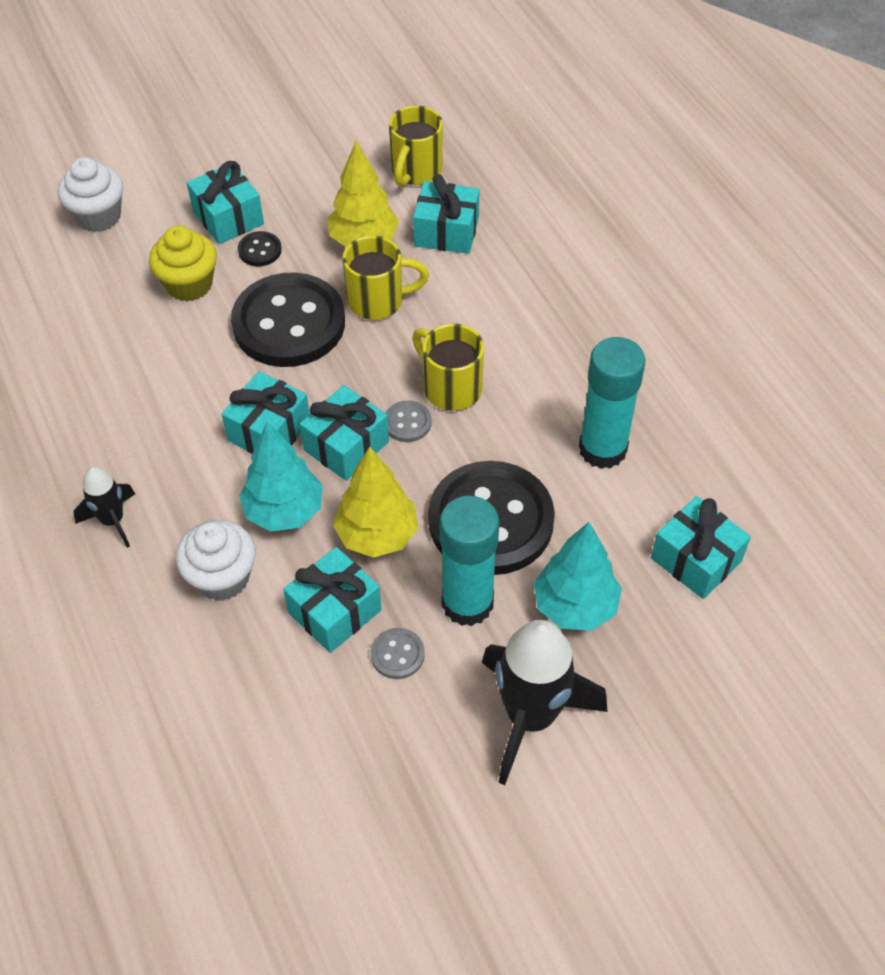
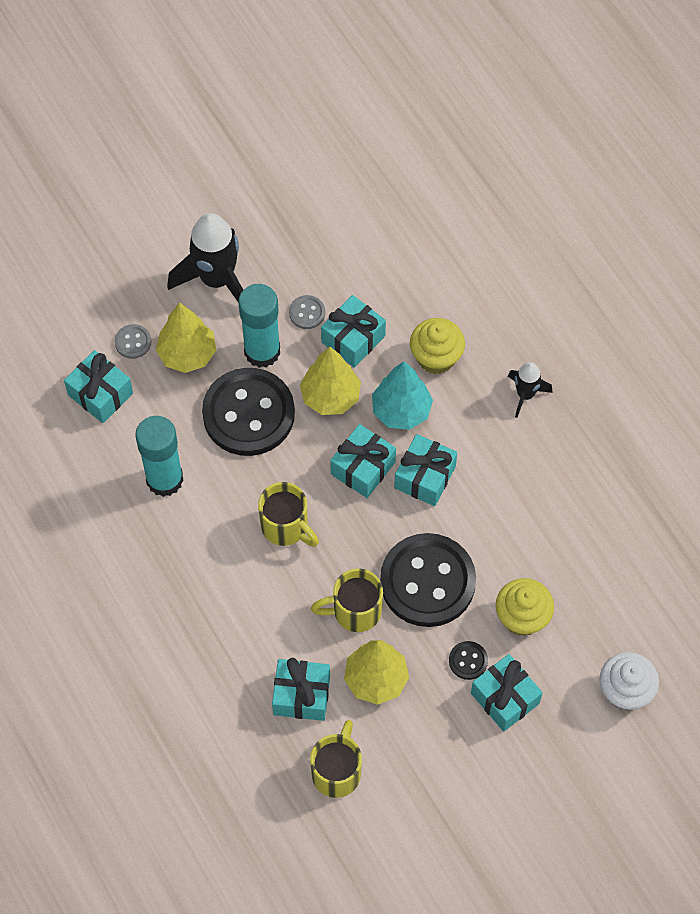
camera: 175 degrees right, 10 degrees up
(222, 578) = (436, 357): white cupcake -> yellow cupcake
(407, 423) = (317, 492): grey button -> grey button (133, 342)
(575, 606) = (187, 354): turquoise tree -> yellow tree

